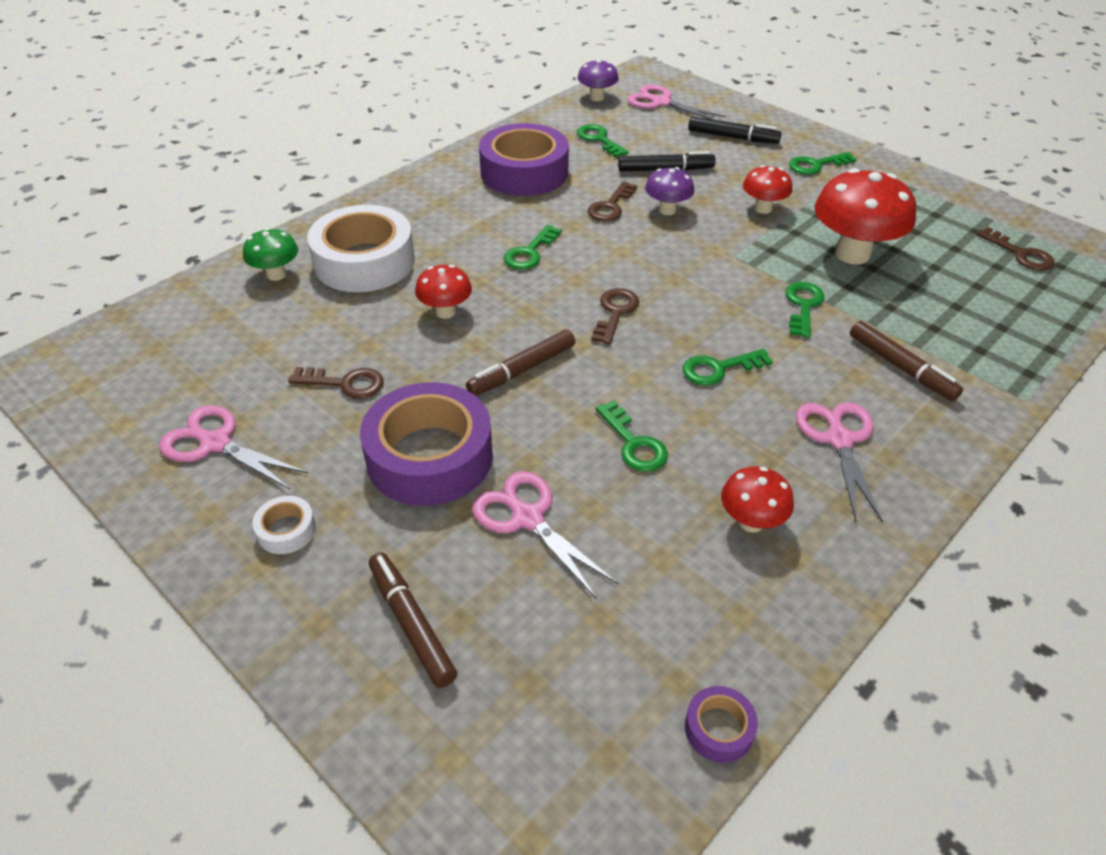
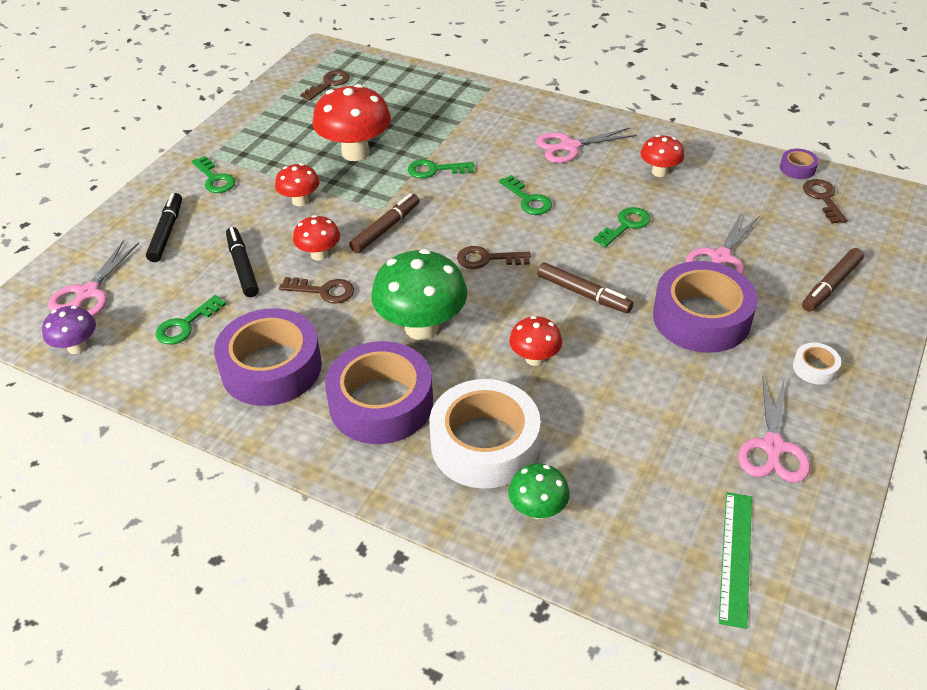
camera: 105 degrees left, 0 degrees up
(133, 371) = (736, 557): none -> green ruler
(345, 383) = (658, 392): brown key -> brown key (823, 198)
(448, 218) = (381, 403): none -> purple tape
(530, 252) = (421, 327): green key -> green mushroom
(667, 210) = (319, 255): purple mushroom -> red mushroom
(901, 367) = (485, 127): brown marker -> brown marker (386, 229)

